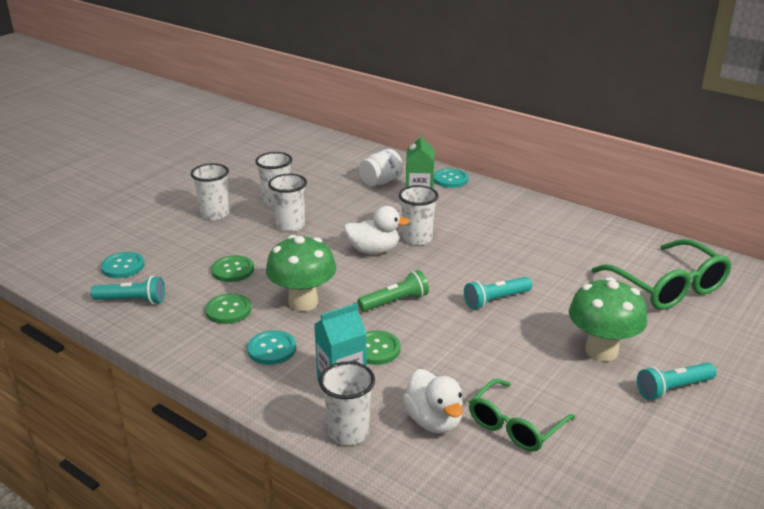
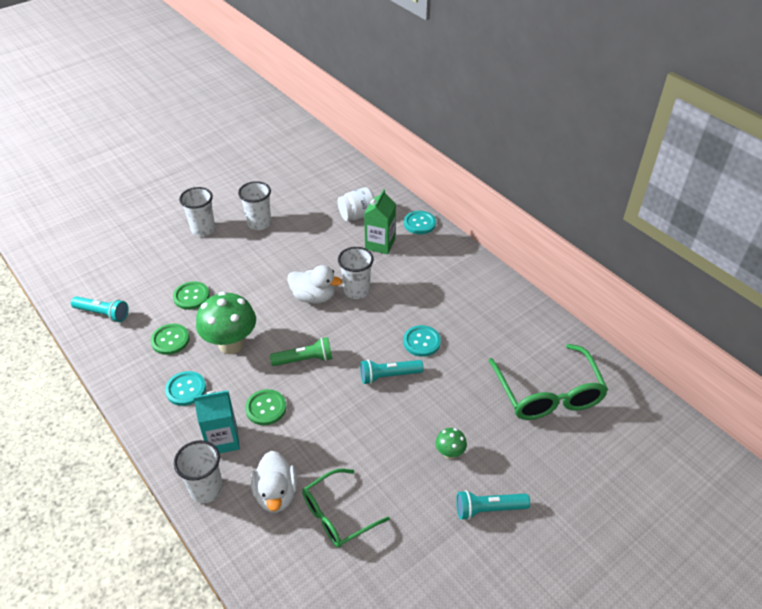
camera: 15 degrees right, 15 degrees up
(123, 266) = (110, 275): turquoise button -> turquoise button (421, 342)
(290, 226) = (258, 254): white cup -> none
(601, 351) = (449, 453): green mushroom -> green mushroom, size x0.47

